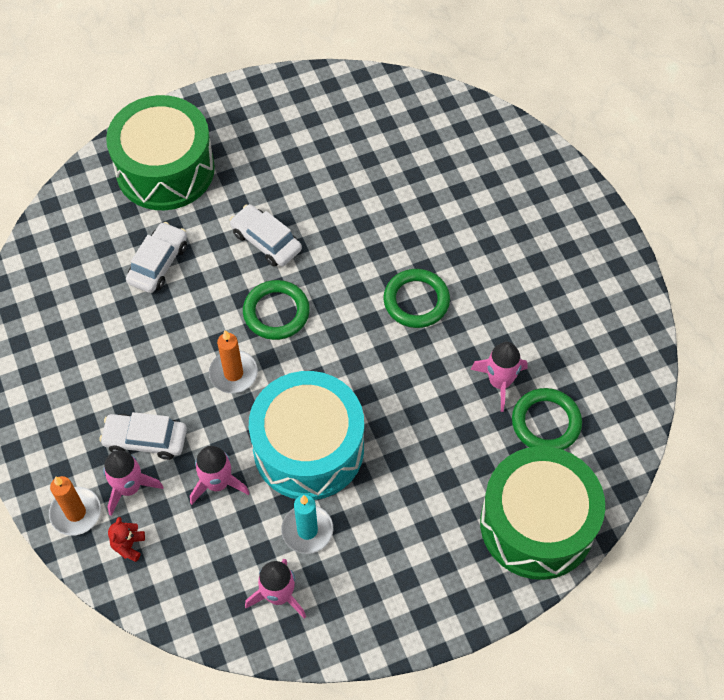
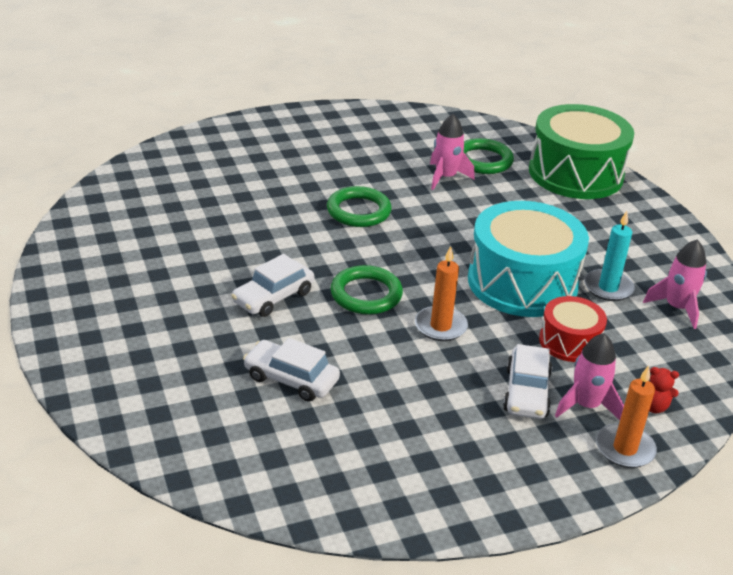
camera: 90 degrees left, 25 degrees down
(165, 169) = (149, 371): green drum -> none
(217, 483) = (569, 341): pink rocket -> red drum

